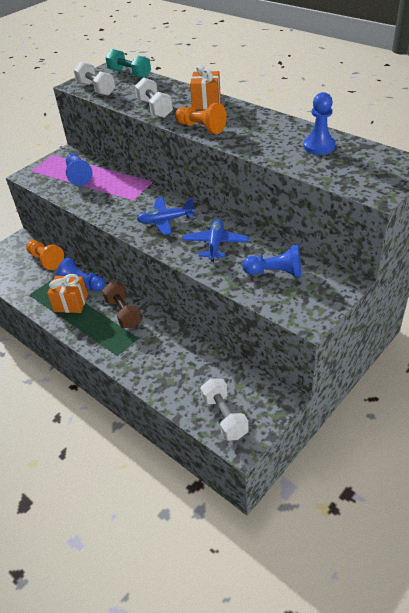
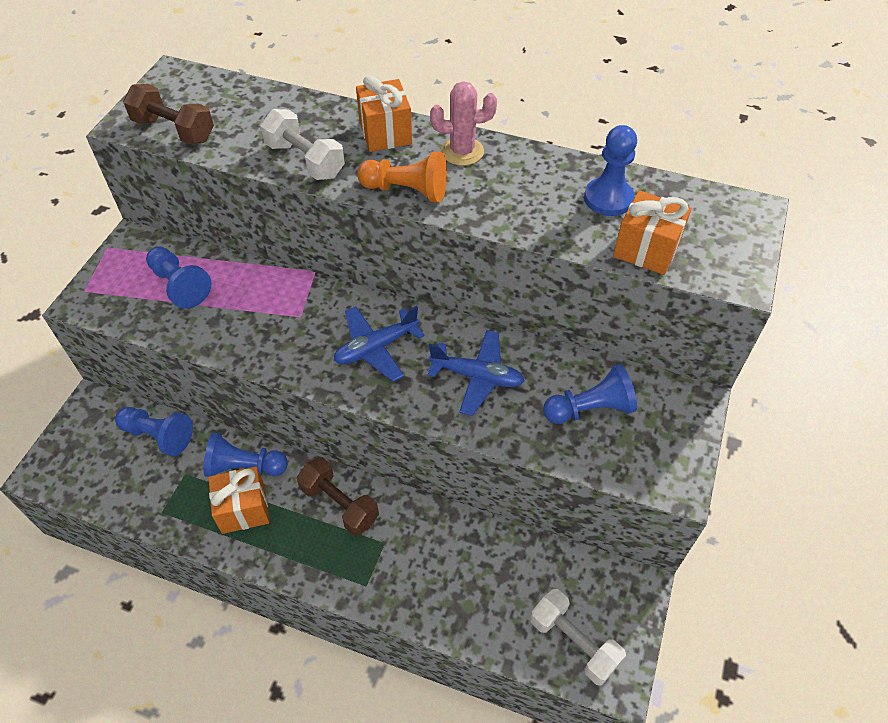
camera: 25 degrees left, 10 degrees up
(46, 260) = (158, 436): orange pawn -> blue pawn
(96, 89) = (174, 130): white dumbbell -> brown dumbbell
(129, 74) = (216, 86): turquoise dumbbell -> none
(215, 244) = (477, 377): blue plane -> blue plane turned 120 degrees clockwise
(244, 115) = (462, 151): none -> pink cactus
(326, 172) = (646, 250): none -> orange gift

